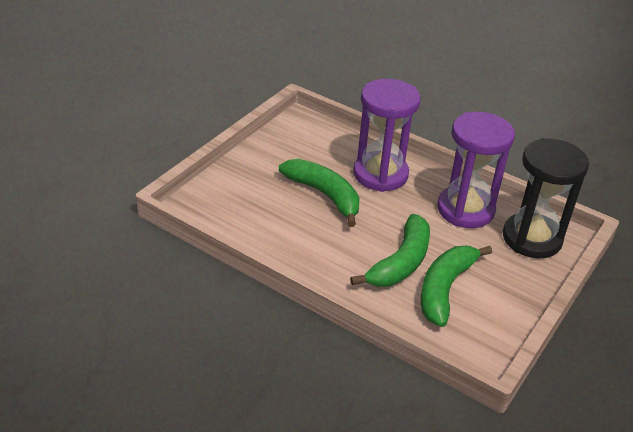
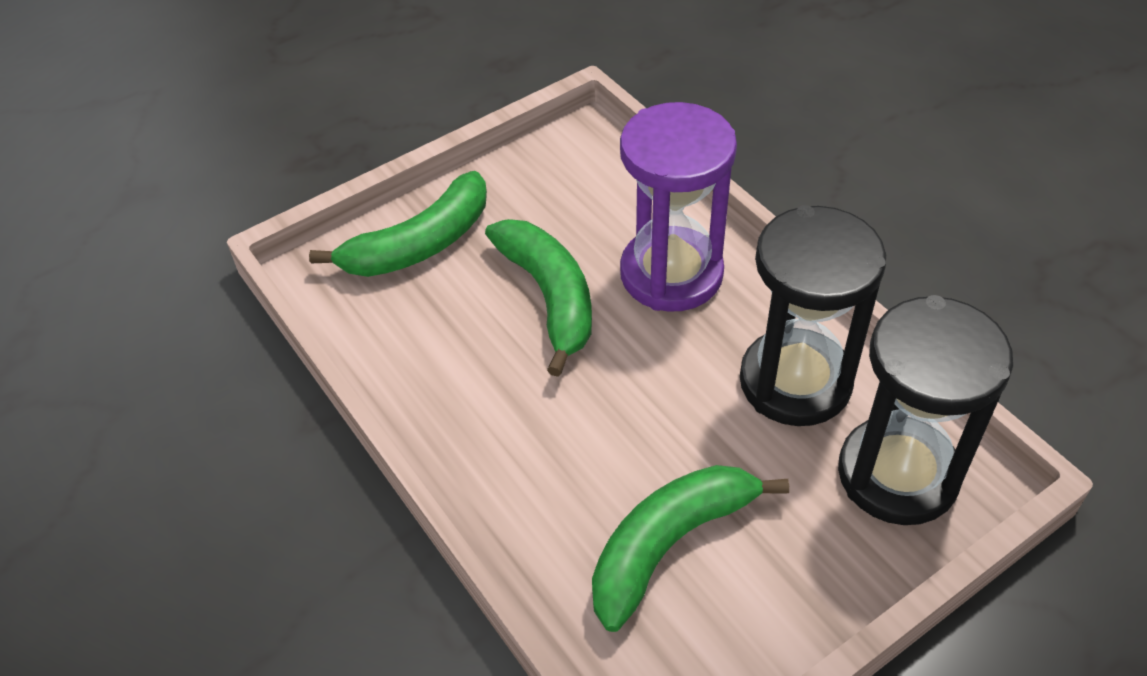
camera: 25 degrees right, 10 degrees up
(400, 262) = (614, 467): green banana -> green banana (419, 244)
(465, 210) = (795, 382): purple hourglass -> black hourglass

